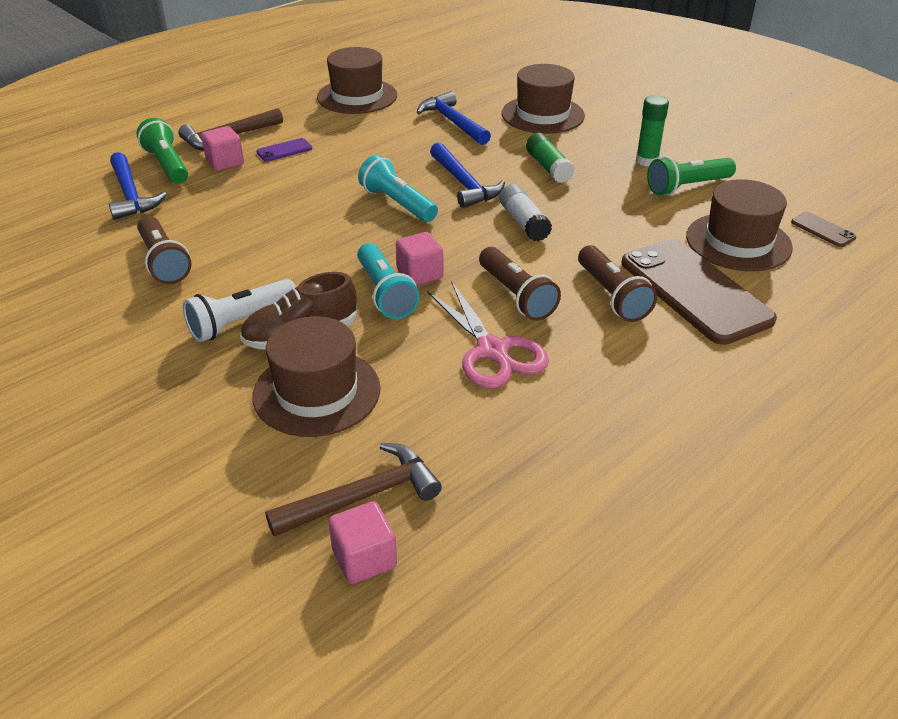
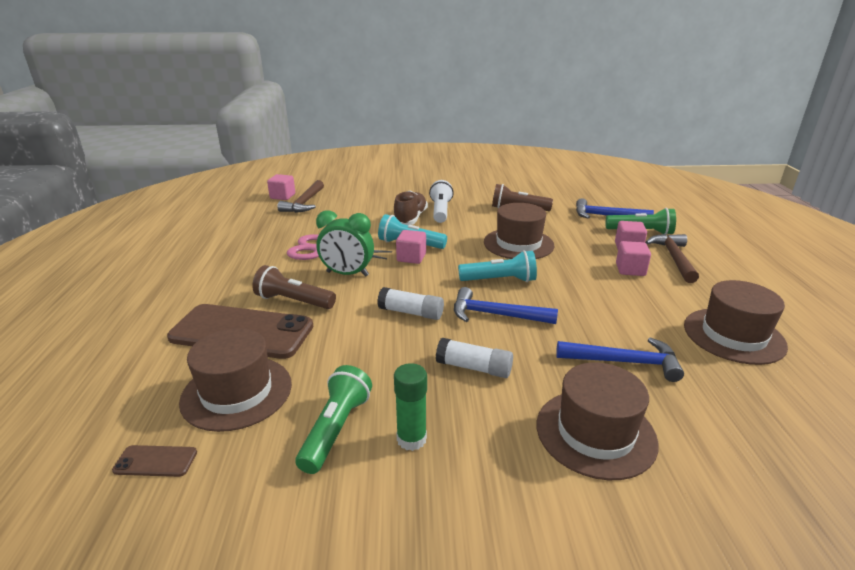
camera: 130 degrees right, 10 degrees down
(284, 150) = (630, 270): purple phone -> pink cube
(316, 392) = (368, 211): brown hat -> brown hat (518, 244)
(516, 296) = (347, 274): brown flashlight -> green clock
(548, 167) = (474, 367): green glue stick -> white glue stick

